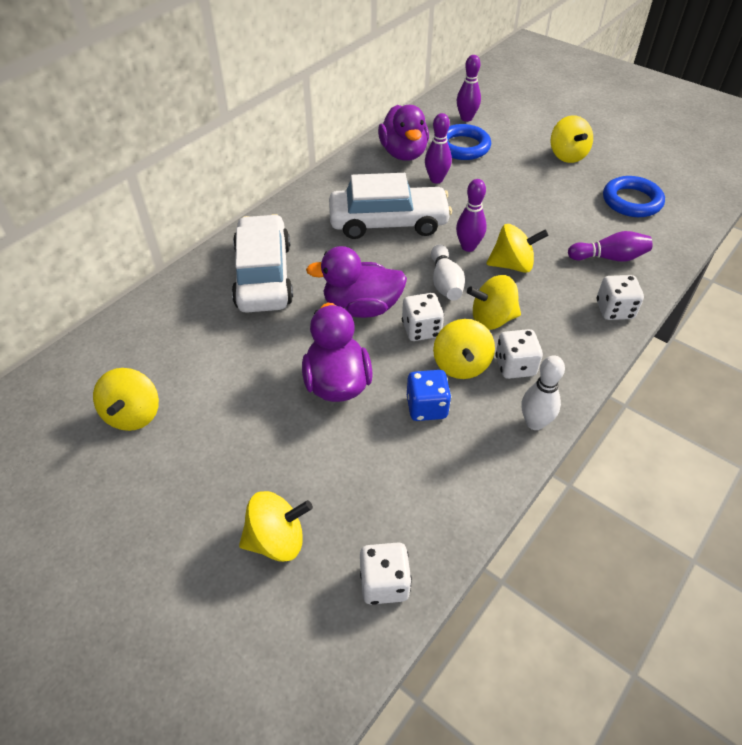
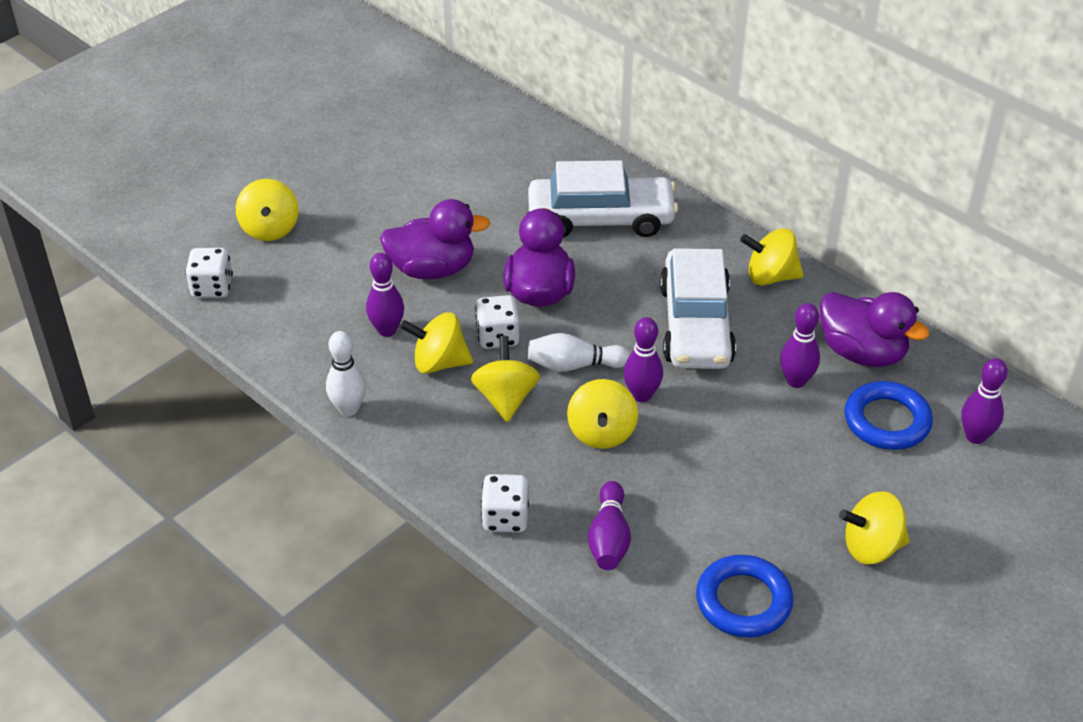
camera: 95 degrees right, 5 degrees down
(133, 414) = (420, 144): yellow spinning top -> yellow spinning top (770, 276)
(403, 153) = (862, 352): purple duck -> purple duck turned 135 degrees counterclockwise
(426, 407) = (387, 330): blue dice -> purple bowling pin
(515, 366) = (429, 406): white dice -> none

